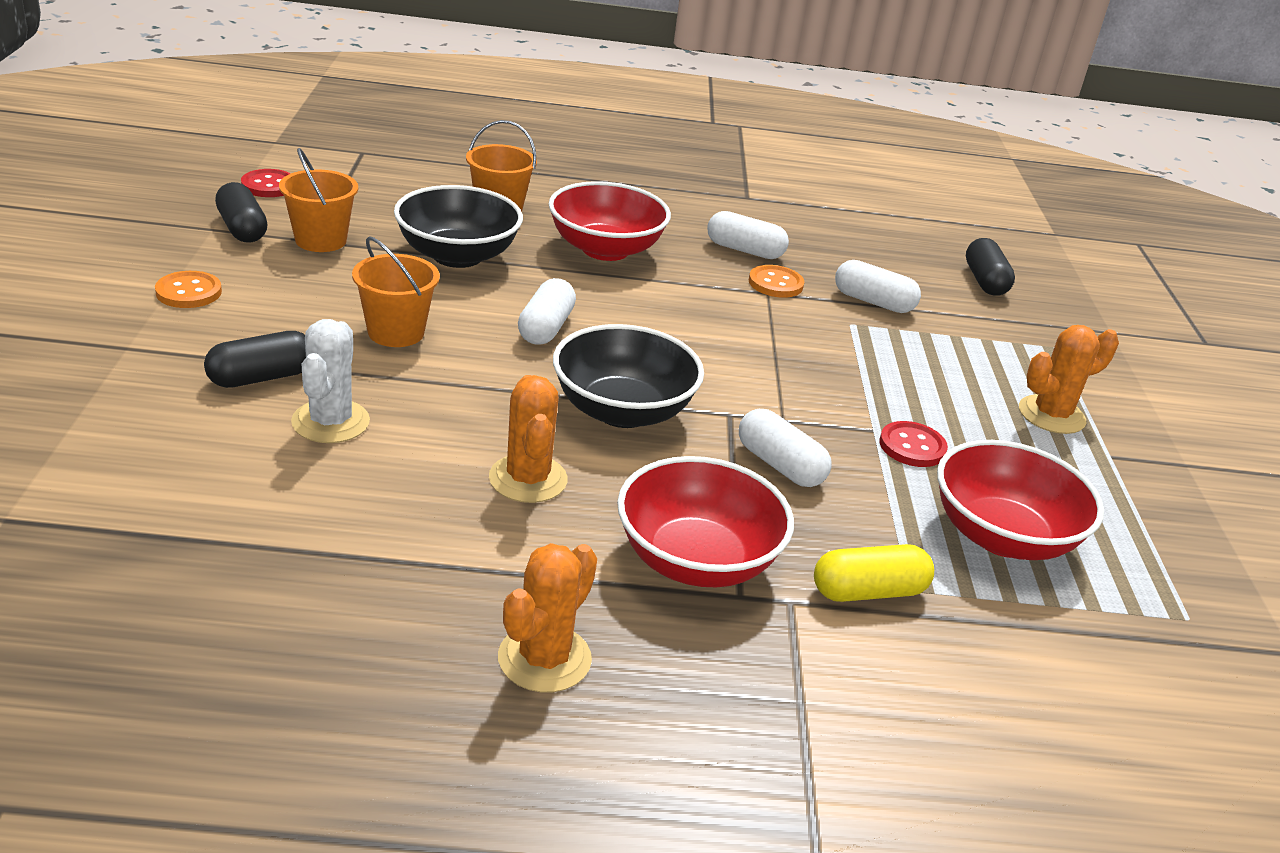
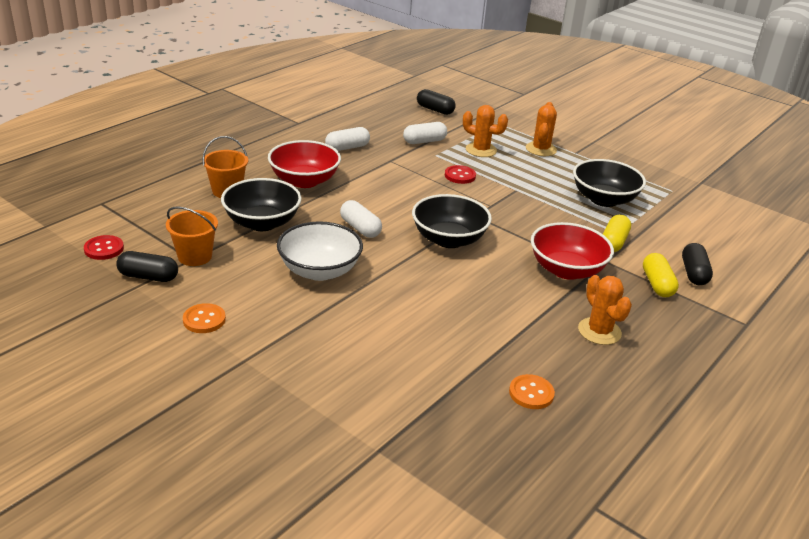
camera: 50 degrees left, 0 degrees up
(262, 377) = (321, 326): black capsule -> black capsule (694, 273)
(330, 422) = (383, 320): white cactus -> none
(396, 332) = (319, 271): orange bucket -> white bowl
(528, 479) = (478, 285): orange cactus -> orange cactus (481, 150)
(775, 283) = (384, 155): orange button -> orange button (531, 393)
(780, 465) = (521, 222): white capsule -> none
(799, 694) = (657, 284): none -> yellow capsule
(912, 446) = (535, 188): red button -> red button (460, 176)
(1002, 536) = (604, 199): red bowl -> black bowl

